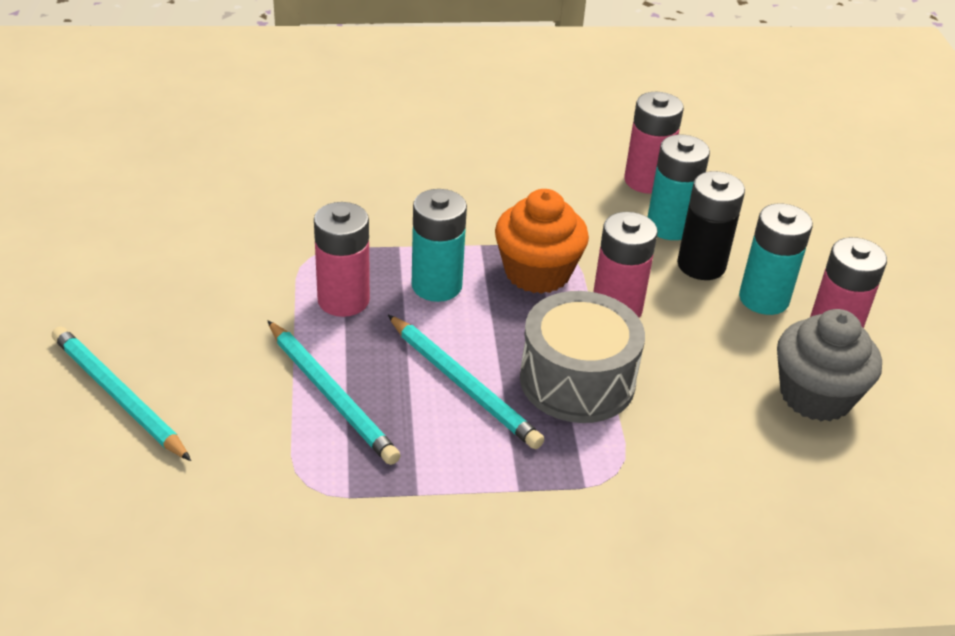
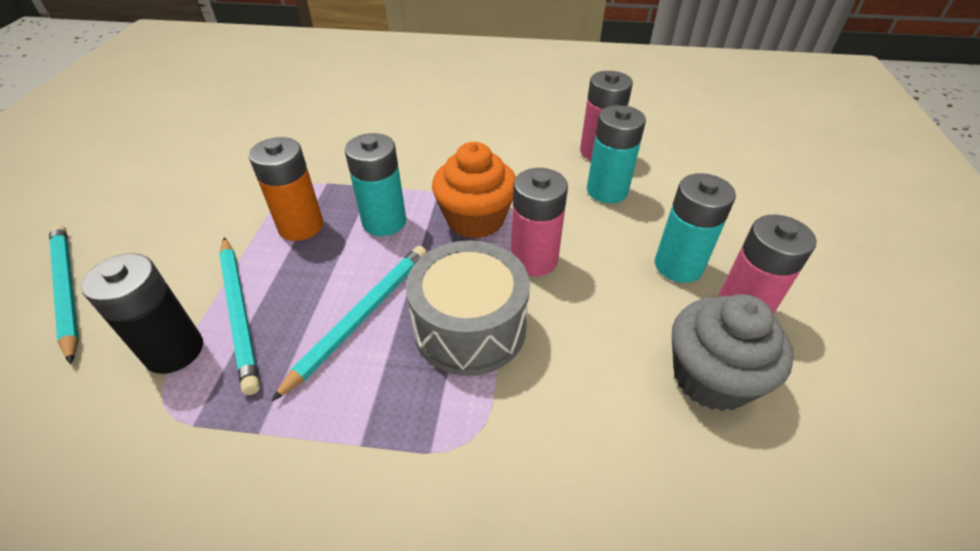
camera: 15 degrees right, 5 degrees up
(343, 300) = (301, 226): pink battery -> orange battery
(463, 385) = (361, 317): turquoise pencil -> turquoise pencil turned 120 degrees counterclockwise
(701, 265) = (626, 227): black battery -> black battery (174, 351)

